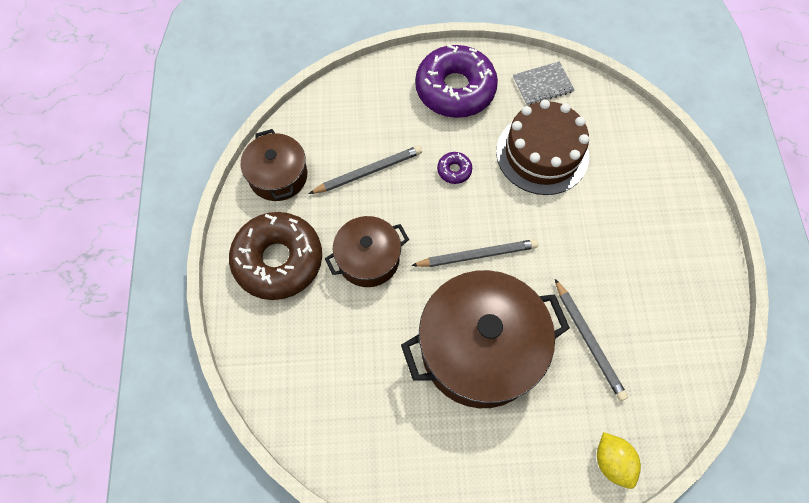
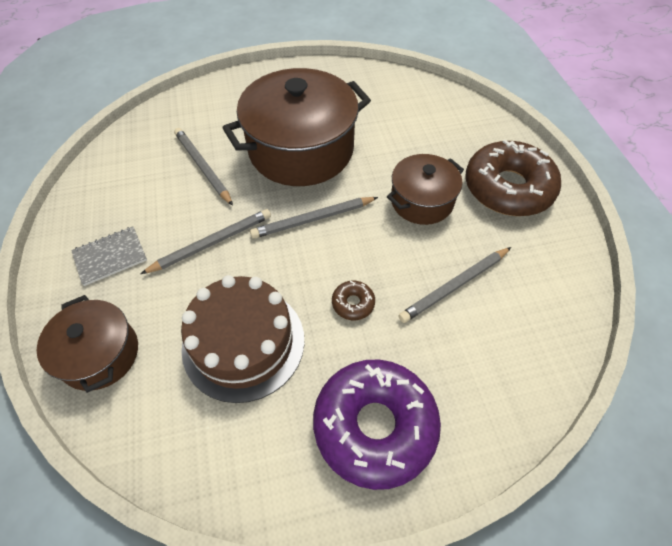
camera: 170 degrees right, 10 degrees down
(278, 176) = (554, 265): brown pot -> brown pot (100, 354)
(454, 170) = (353, 303): purple donut -> brown donut
(542, 84) = (241, 459): grey notebook -> grey notebook (110, 256)
(572, 244) = (211, 243): none -> grey pencil
(612, 462) = (193, 101): yellow lemon -> none

